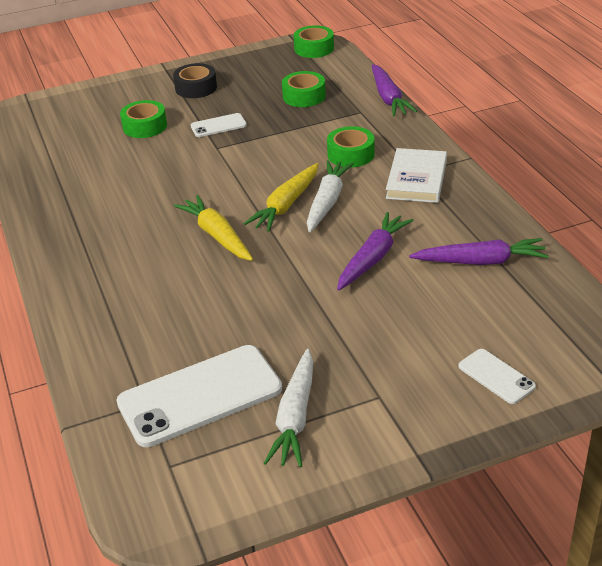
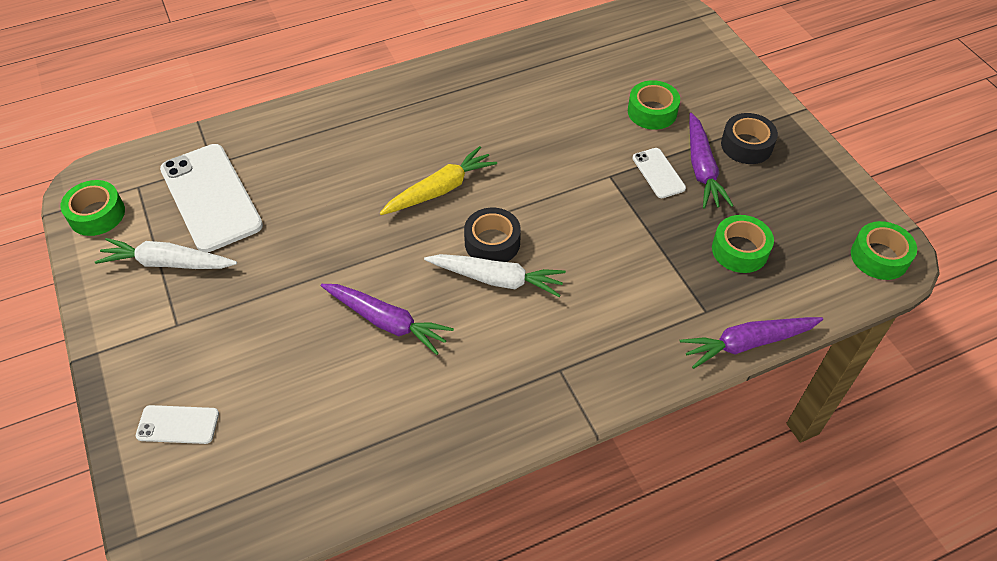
camera: 85 degrees right, 15 degrees up
(286, 205) = (492, 243): yellow carrot -> black tape
(351, 154) = (599, 301): green tape -> green tape (97, 214)
(416, 179) = (542, 369): white book -> none
(480, 261) = (368, 426): purple carrot -> purple carrot (702, 169)
(496, 376) = (178, 424): white phone -> white phone turned 45 degrees clockwise

